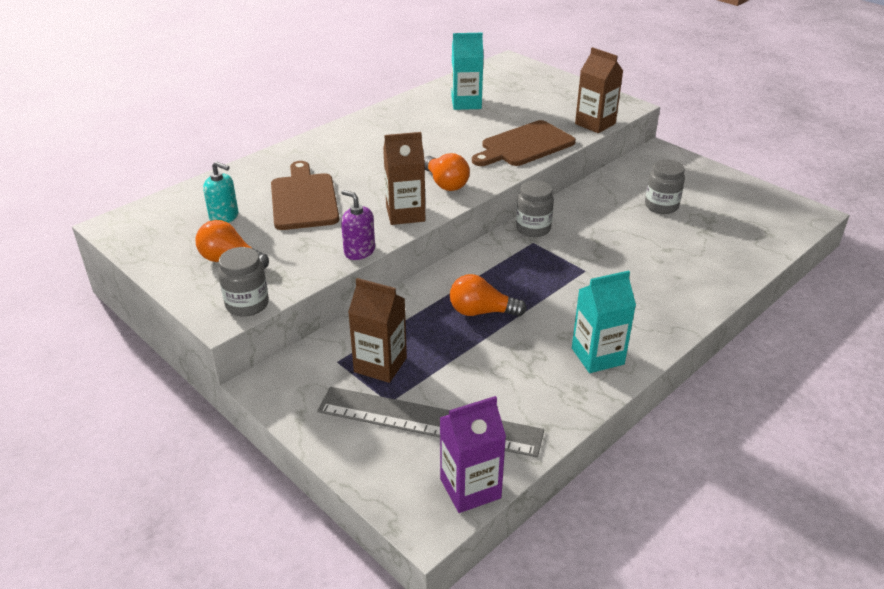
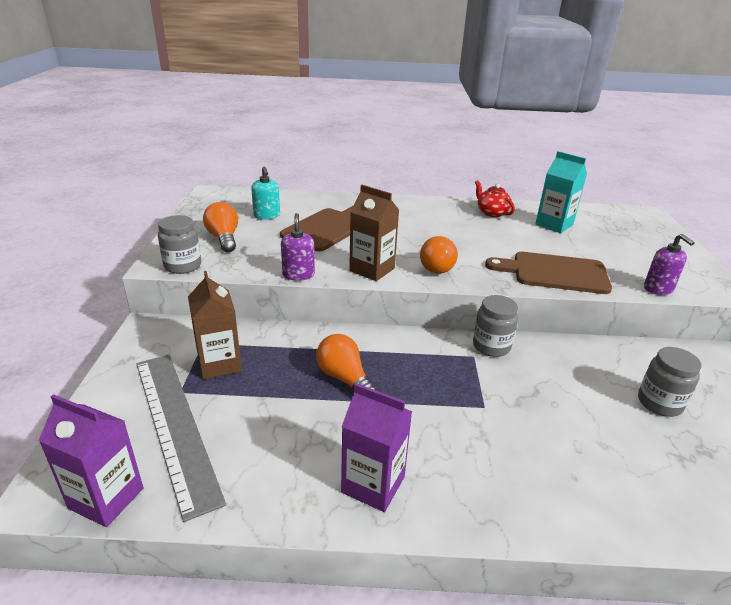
camera: 45 degrees right, 5 degrees down
(407, 114) = (491, 213): none -> red teapot
(595, 124) = (658, 289): brown carton -> purple soap dispenser
(597, 356) = (373, 484): turquoise carton -> purple carton

